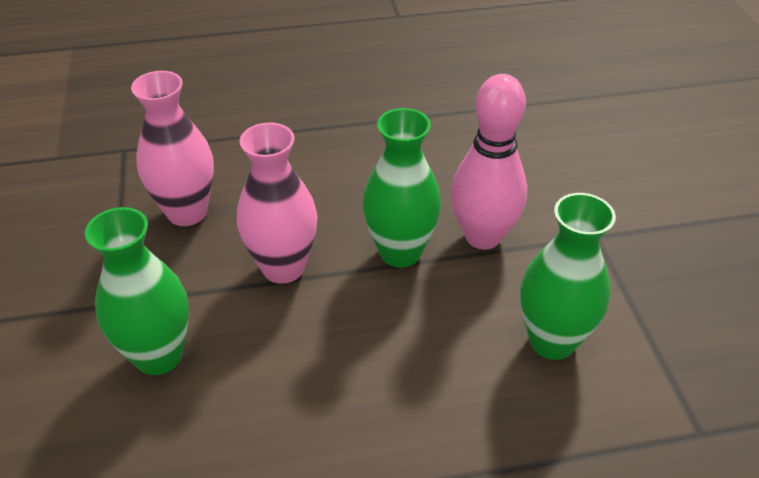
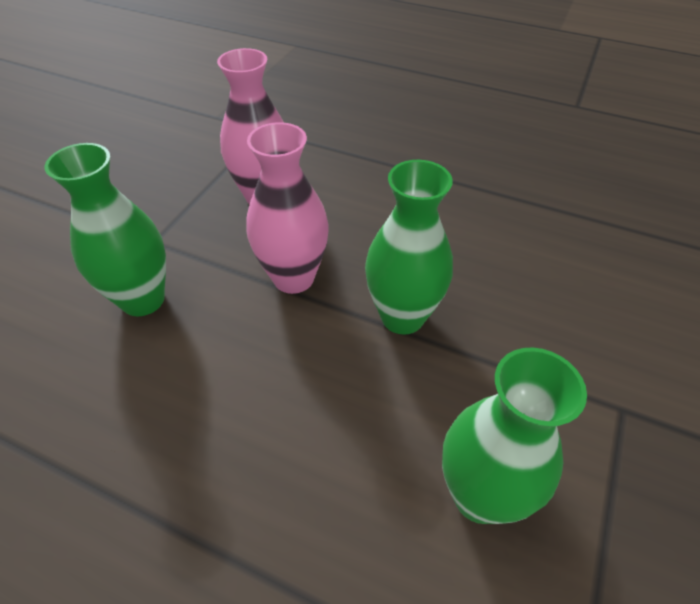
camera: 35 degrees right, 5 degrees up
(483, 236) = (494, 343): pink bowling pin -> none

